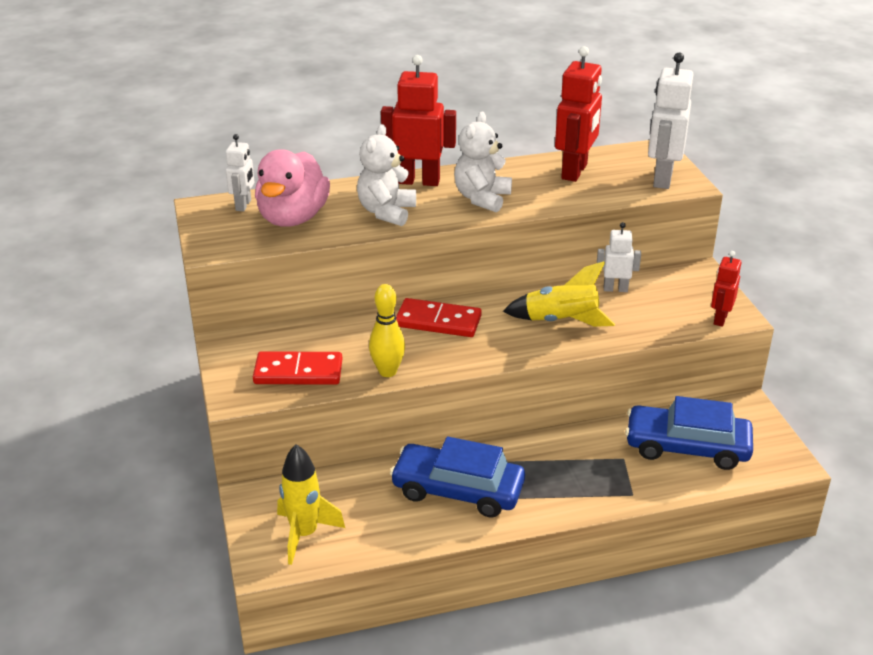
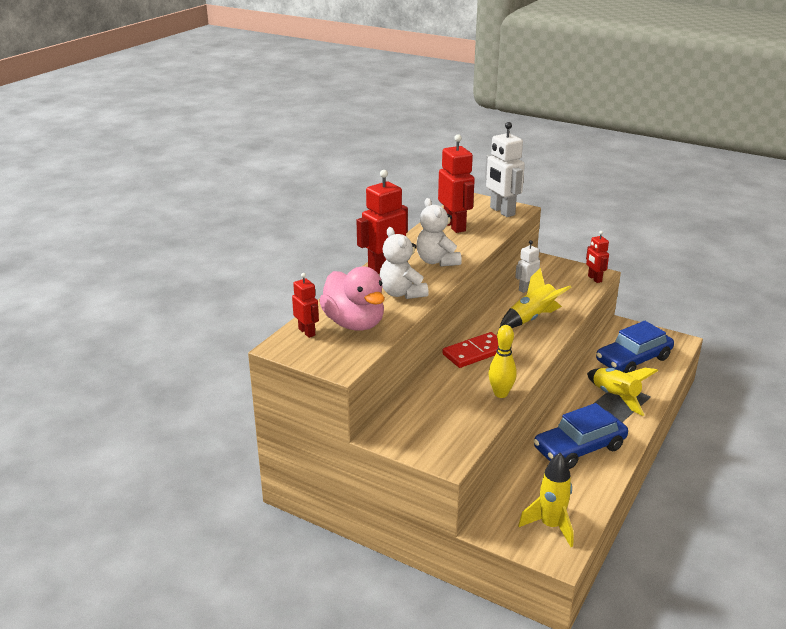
camera: 45 degrees left, 5 degrees down
(243, 205) = (307, 332): white robot -> red robot
(298, 372) = (455, 424): red domino -> none
(590, 470) = (615, 397): none -> yellow rocket

